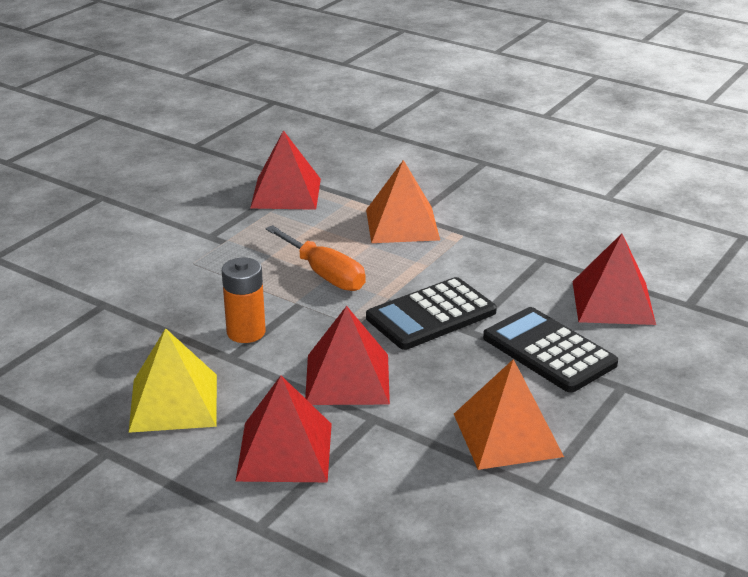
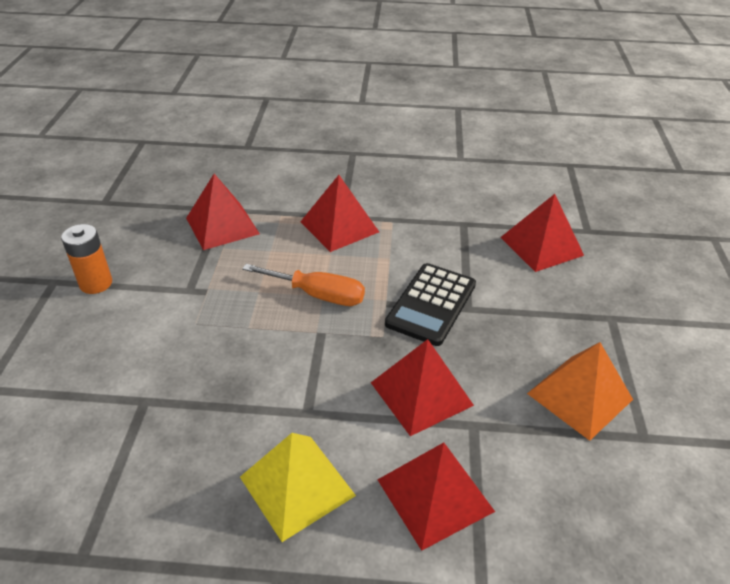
camera: 30 degrees left, 10 degrees up
(246, 332) = (300, 380): orange battery -> orange battery (96, 283)
(402, 224) = (339, 226): orange pyramid -> red pyramid
(549, 351) = (539, 305): black calculator -> none

